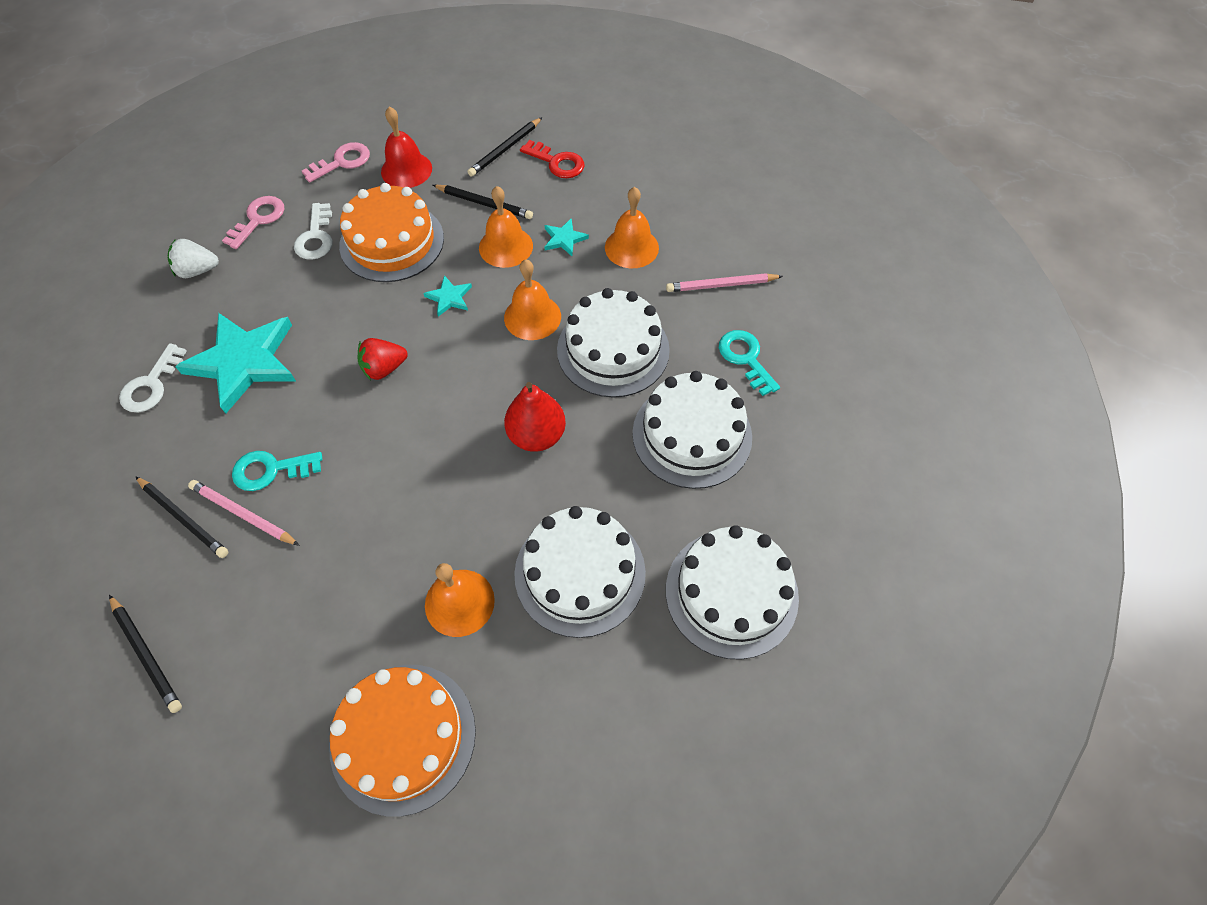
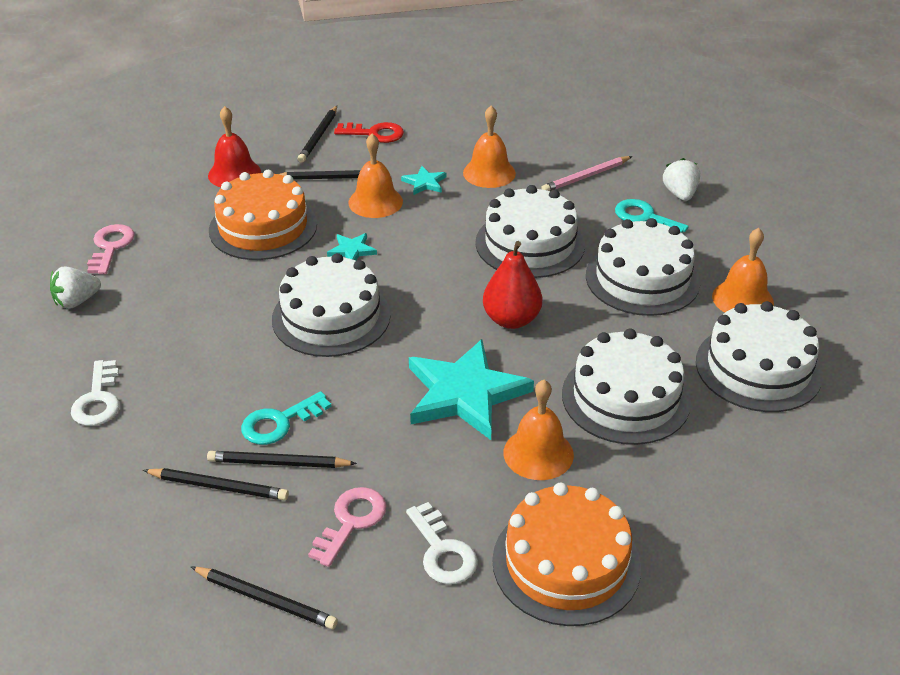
camera: 25 degrees left, 20 degrees down
(243, 514) = (279, 463): pink pencil -> black pencil
(244, 362) = (184, 354): turquoise star -> turquoise star (465, 393)
(316, 237) = (182, 244): white key -> white key (442, 551)
(342, 162) = (164, 184): pink key -> pink key (351, 521)
(384, 368) = (331, 317): red strawberry -> white cake
(532, 317) = (440, 242): orange bell -> orange bell (742, 299)
(802, 341) = (680, 194): none -> white strawberry

